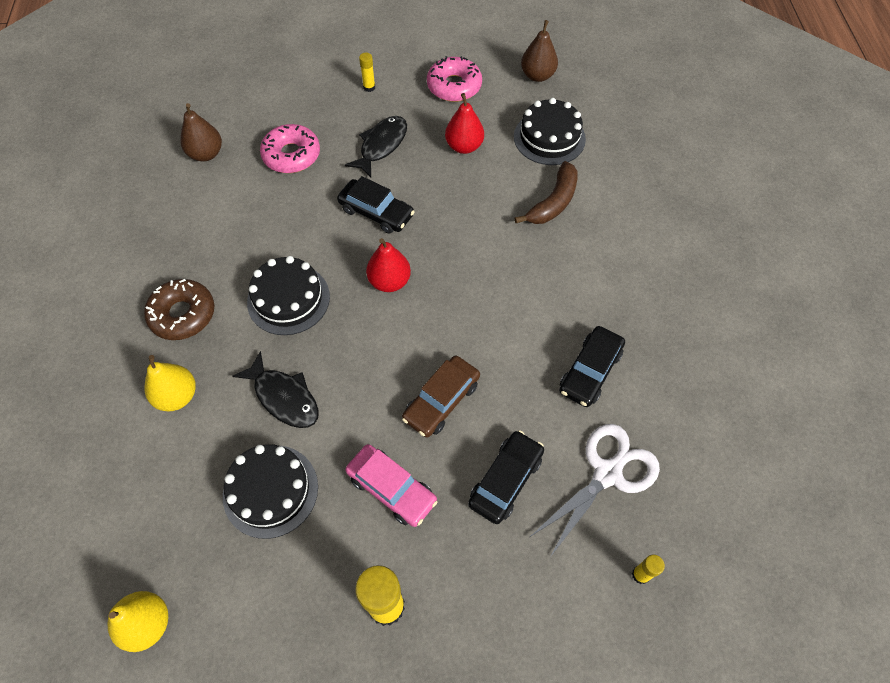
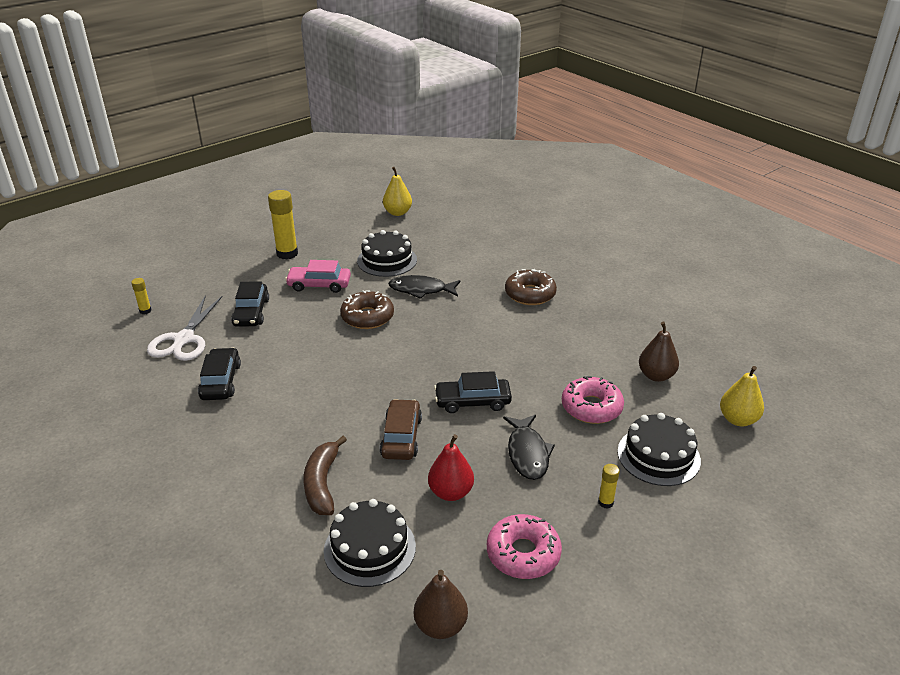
camera: 145 degrees right, 25 degrees down
(177, 396) = (482, 267): yellow pear -> yellow pear (738, 419)
(288, 299) = (474, 327): black cake -> black cake (658, 456)
(380, 384) = (367, 317): none -> brown donut
(389, 281) = (415, 366): red pear -> none
(441, 401) = (320, 326): brown car -> brown car (401, 437)

